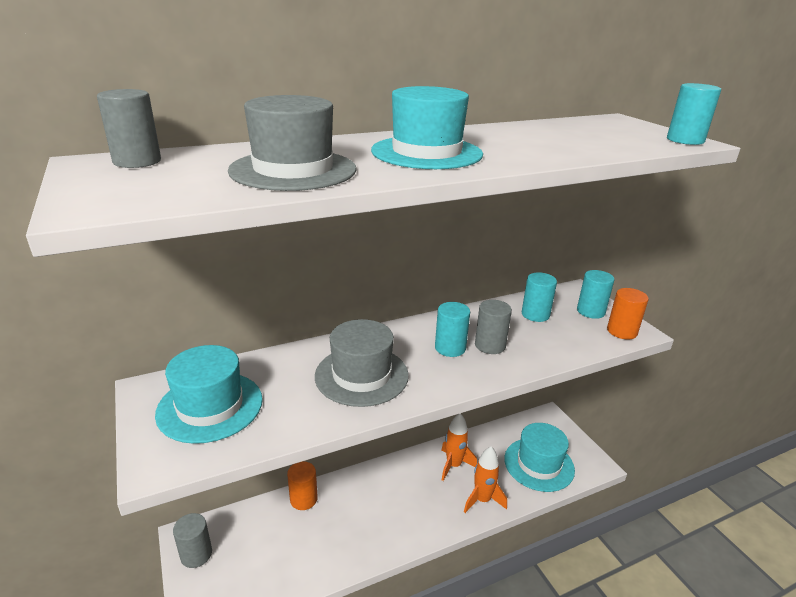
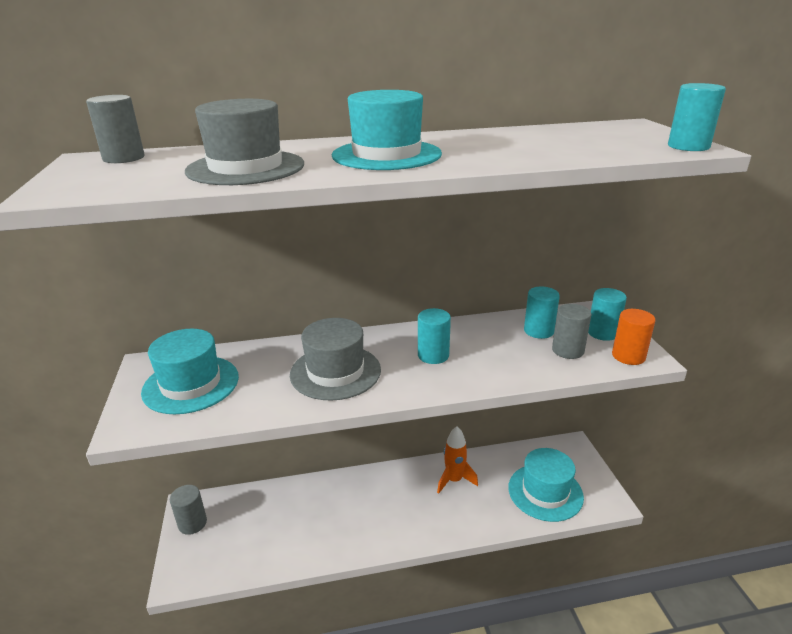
camera: 15 degrees right, 0 degrees up
(303, 499) = (299, 490): orange cylinder -> none
(482, 500) = (473, 518): orange rocket -> none
(490, 345) = (475, 357): grey cylinder -> grey cylinder (568, 350)

